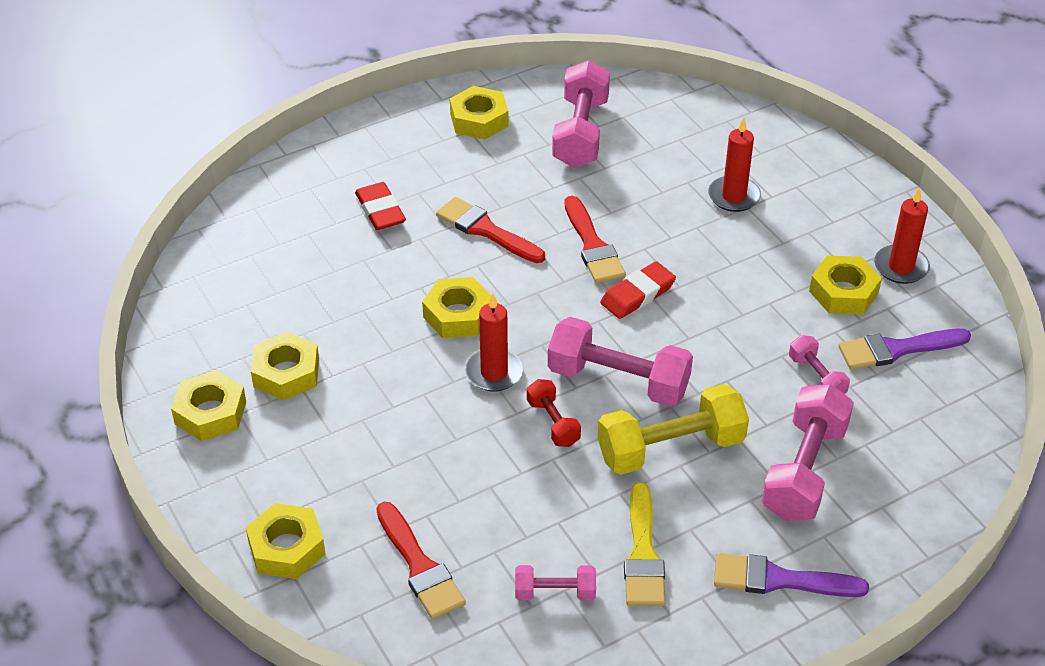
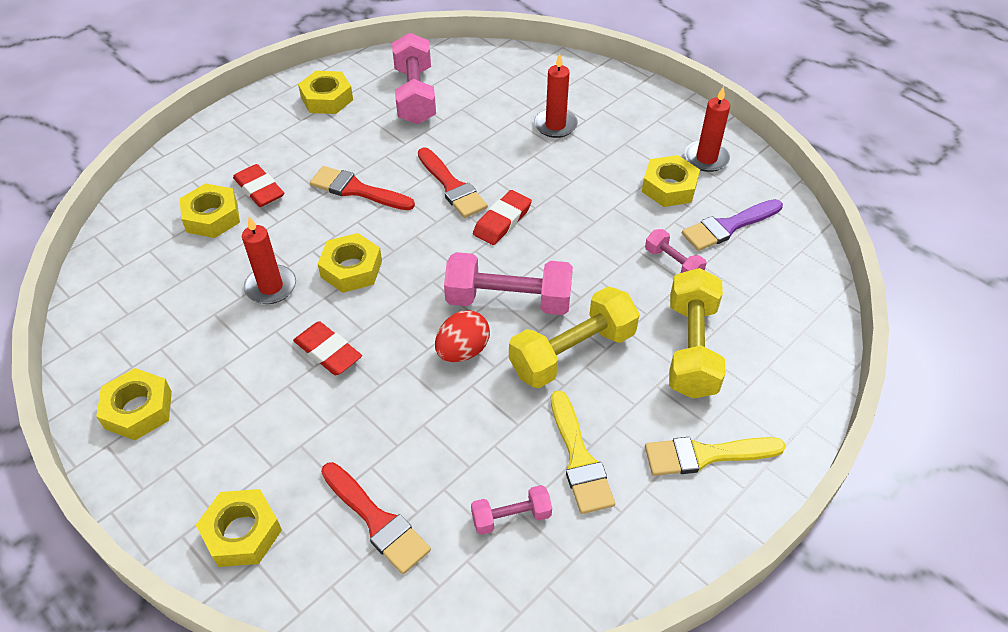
camera: 15 degrees left, 5 degrees up
(286, 373) = (205, 355): yellow nut -> yellow nut (212, 217)
(412, 395) = (328, 352): none -> red eraser
(494, 372) = (397, 315): red candle -> red candle (271, 287)
(553, 423) = (462, 351): red dumbbell -> red egg
(779, 579) = (705, 455): purple brush -> yellow brush
(804, 471) = (691, 348): pink dumbbell -> yellow dumbbell

